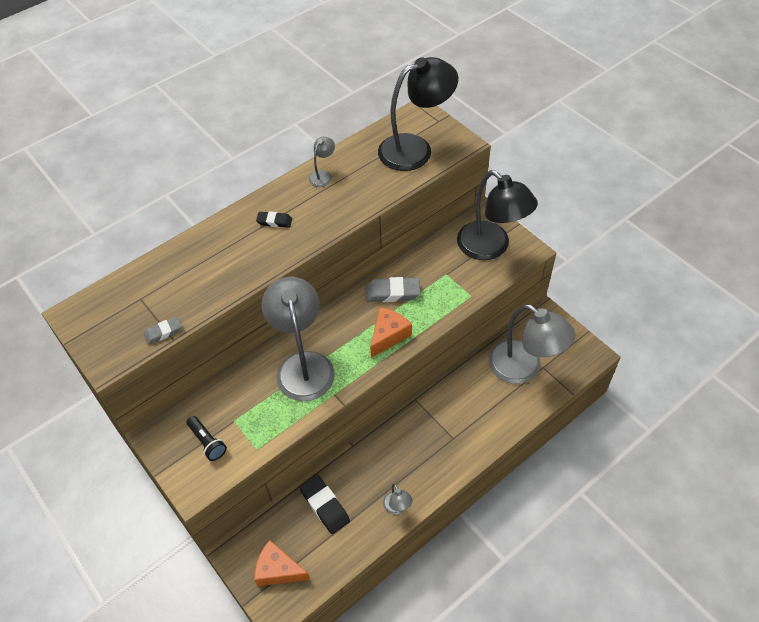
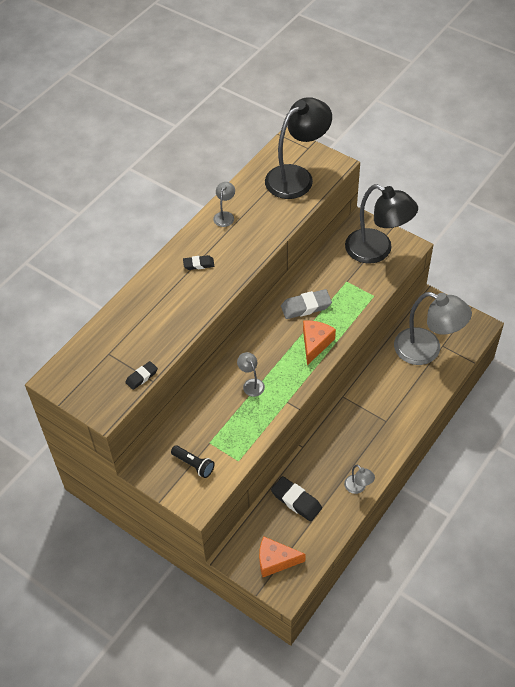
camera: 15 degrees left, 0 degrees up
(163, 332) = (141, 377): grey eraser -> black eraser
(303, 365) = (251, 384): grey lamp -> grey lamp, size x0.42

